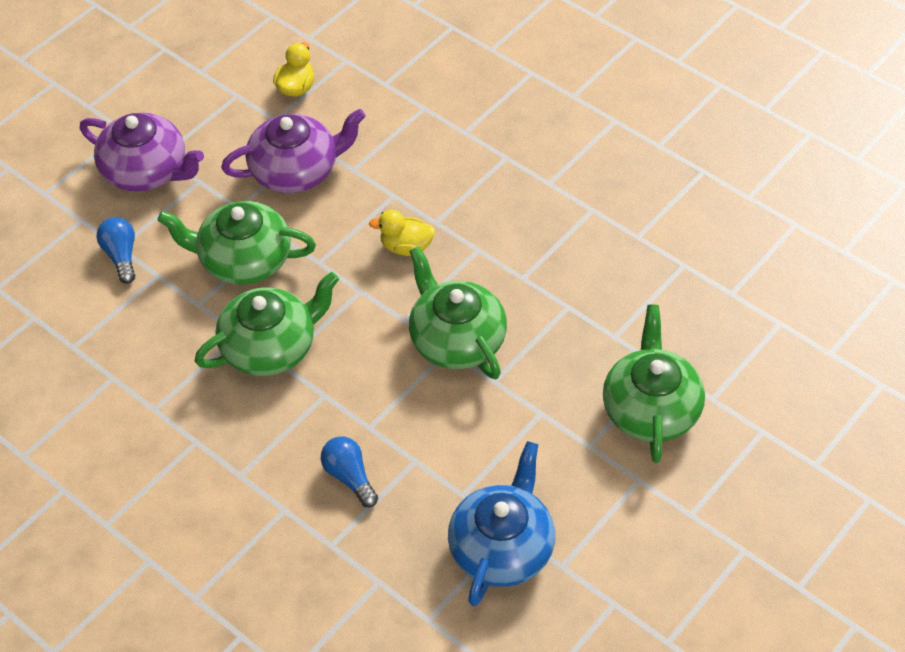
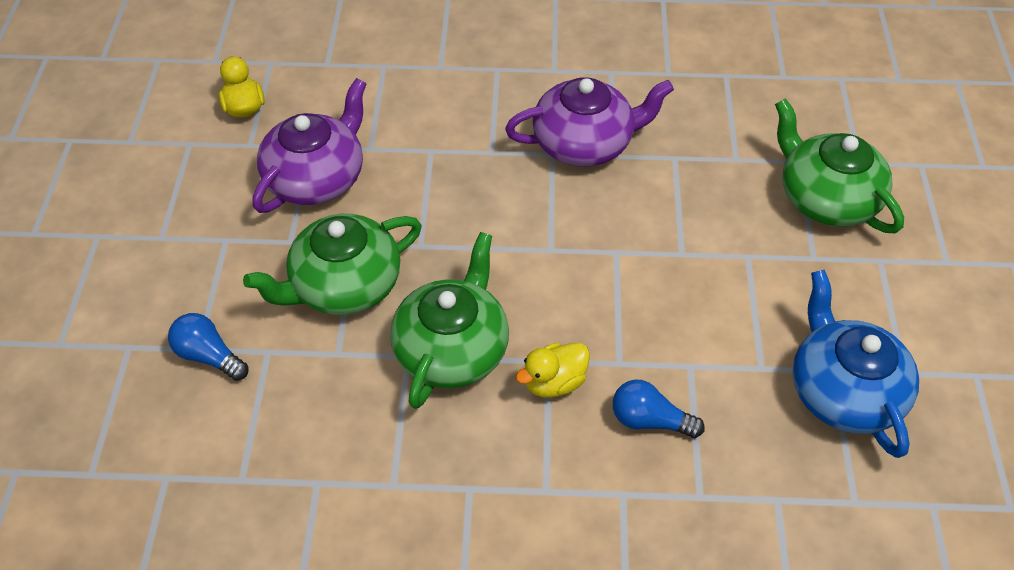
camera: 40 degrees left, 0 degrees up
(147, 171) = (159, 260): purple teapot -> purple teapot (584, 143)
(406, 247) = (487, 187): yellow duck -> yellow duck (554, 382)
(456, 340) = (613, 239): green teapot -> none

